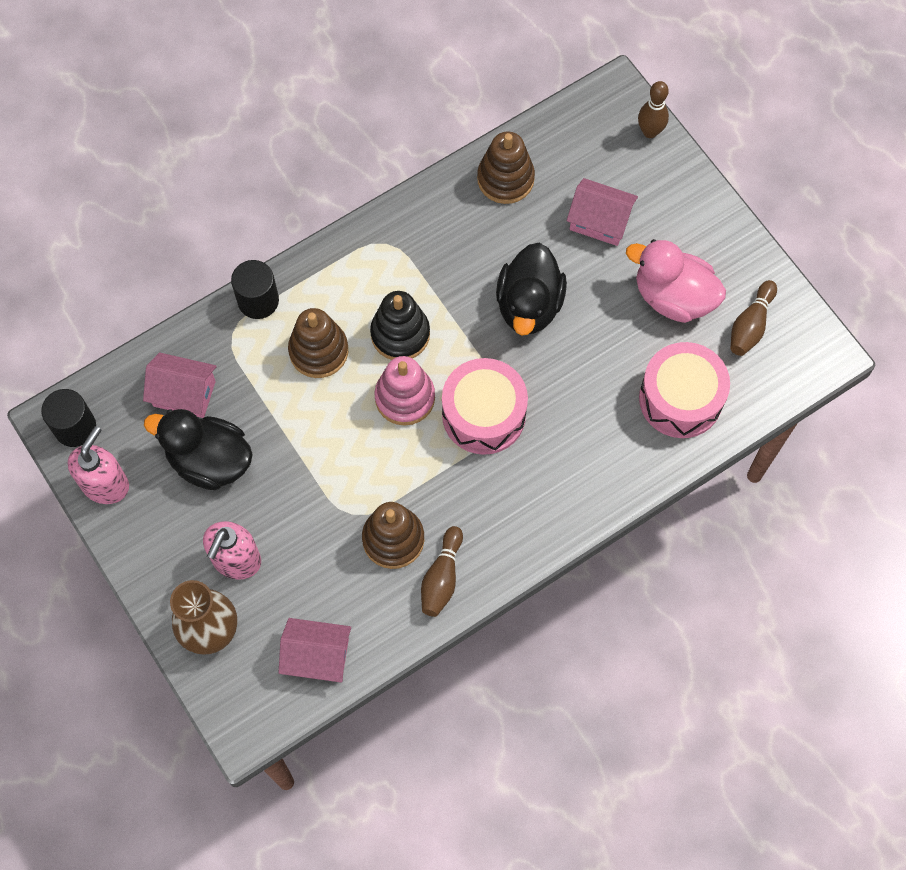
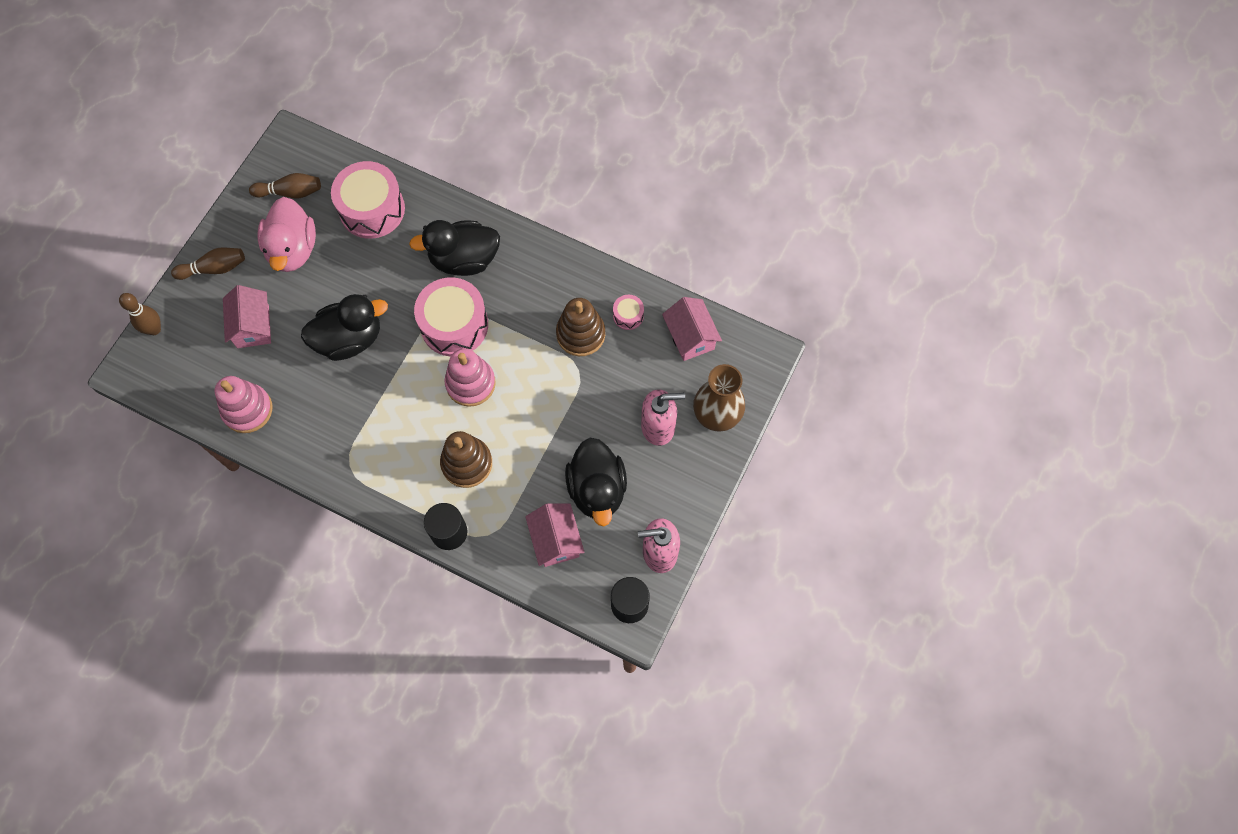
camera: 120 degrees left, 0 degrees up
(384, 602) = (628, 316): none -> pink drum
(400, 334) = (421, 414): black stacking toy -> none
(442, 577) = (589, 290): brown bowling pin -> brown bowling pin (214, 268)
(505, 179) = (247, 410): brown stacking toy -> pink stacking toy
(559, 464) = (464, 259): none -> black duck

